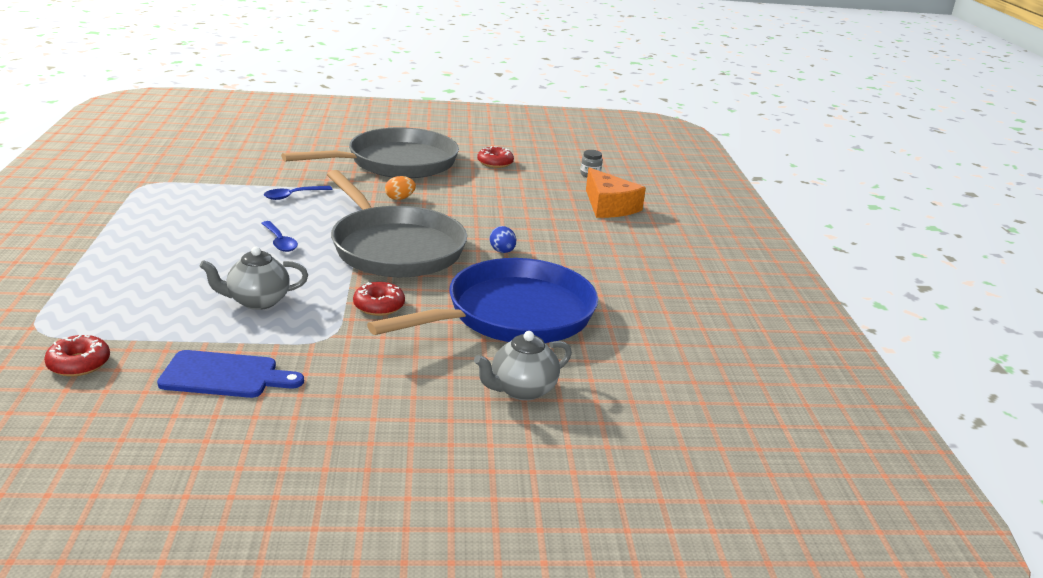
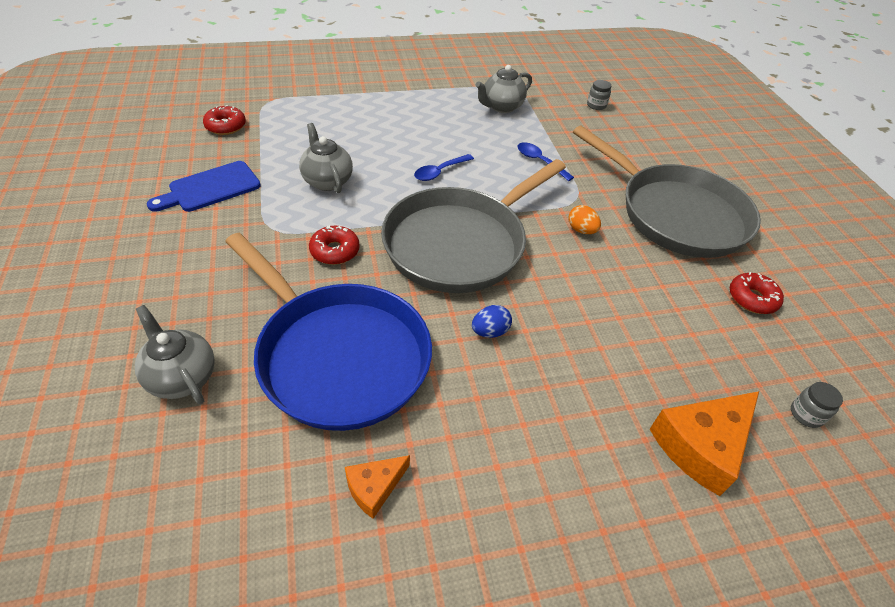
camera: 80 degrees right, 20 degrees up
(181, 195) = (501, 107): none -> grey teapot
(216, 155) = (596, 105): none -> grey jar
(225, 376) = (210, 188): blue cutting board -> blue cutting board turned 60 degrees clockwise
(634, 310) = (374, 487): none -> orange cheese

